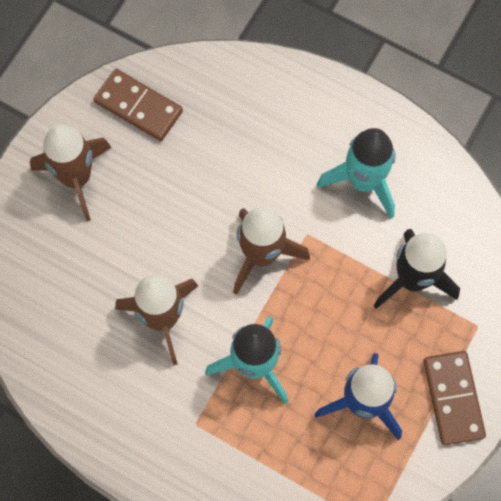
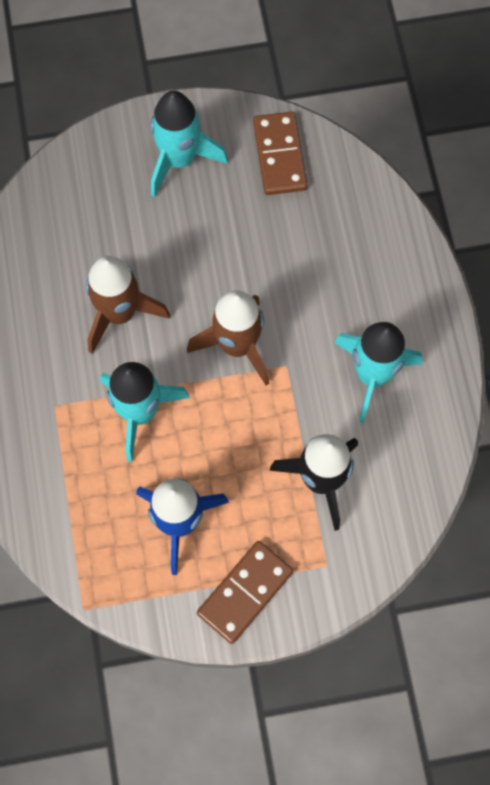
camera: 50 degrees right, 0 degrees up
(76, 178) = (179, 159): brown rocket -> turquoise rocket

